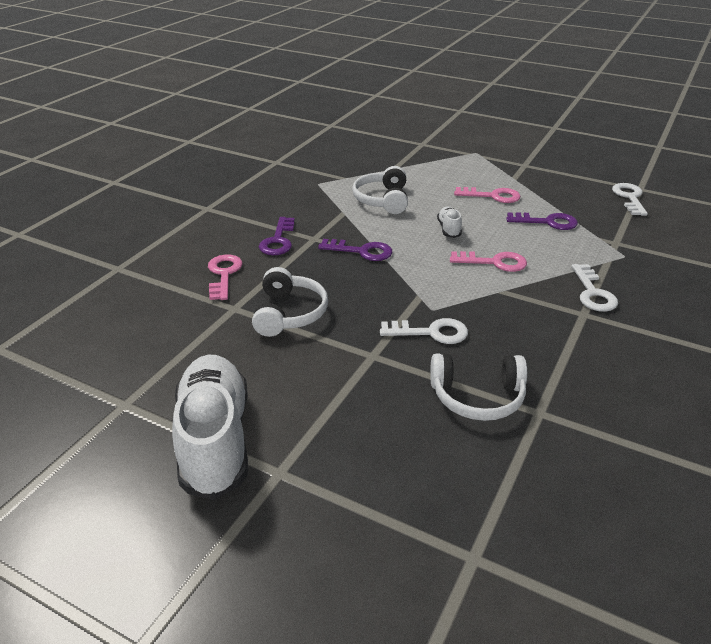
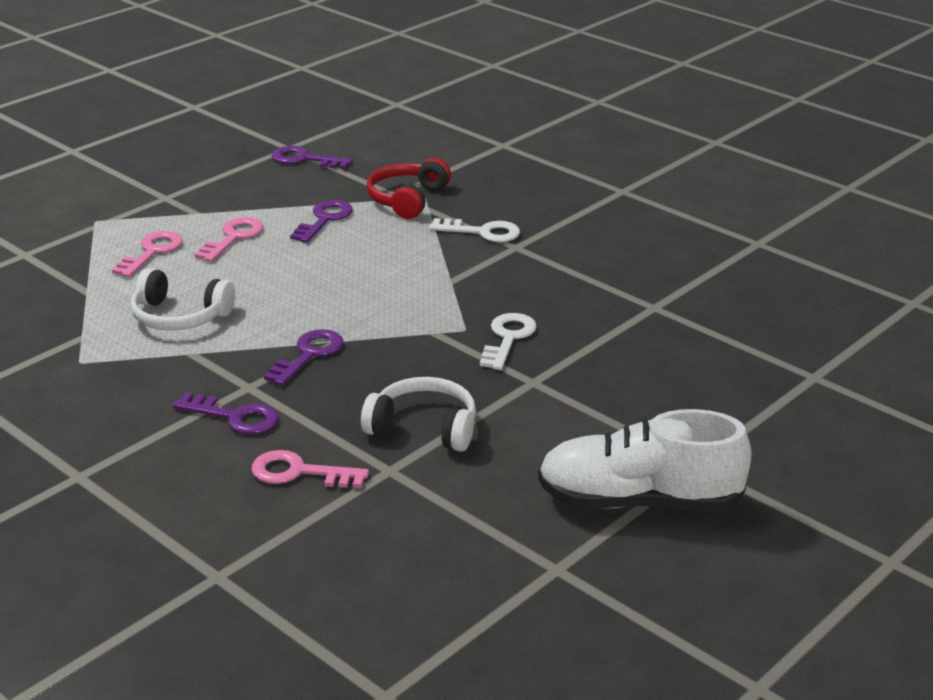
camera: 75 degrees left, 5 degrees down
(449, 229) = (296, 284): white shoe -> none
(477, 397) = (622, 333): white headphones -> none
(494, 262) = (391, 271): pink key -> pink key (152, 252)
(612, 249) = (407, 199): none -> red headphones
(629, 197) = (304, 159): white key -> purple key

